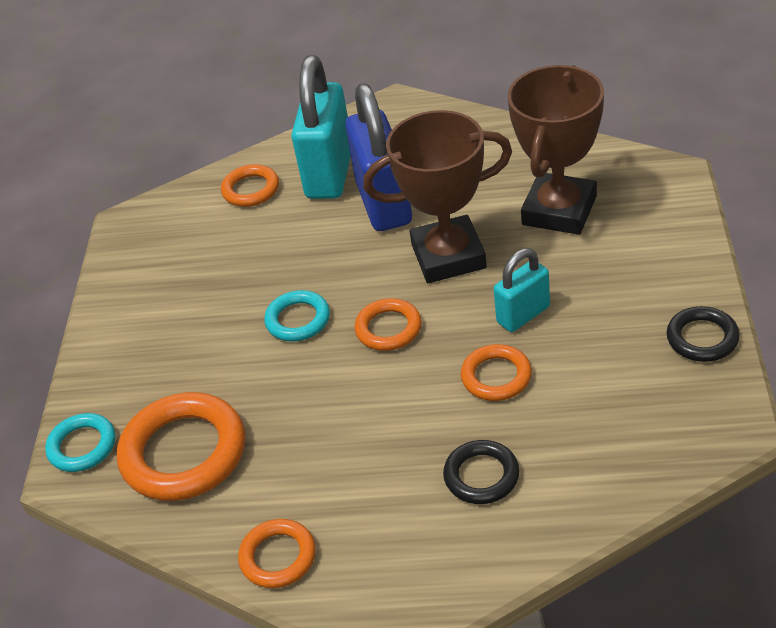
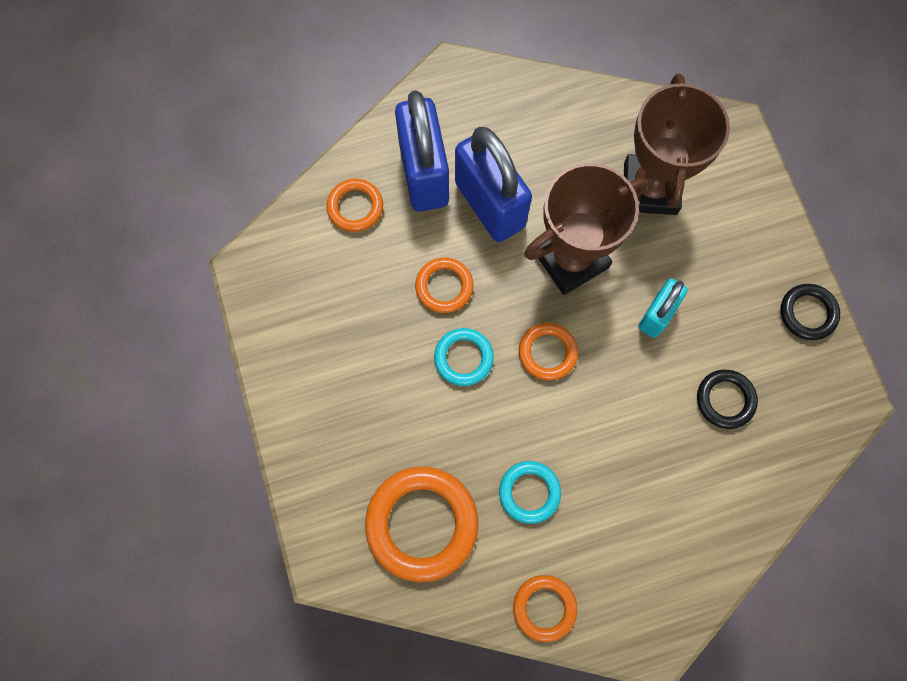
camera: 25 degrees left, 30 degrees up
(82, 446) = (327, 537): turquoise ring -> turquoise ring (529, 492)
(329, 173) = (424, 174): turquoise padlock -> blue padlock
(481, 476) = (677, 491): black ring -> black ring (725, 400)
(496, 376) = (656, 387): orange ring -> orange ring (444, 287)

